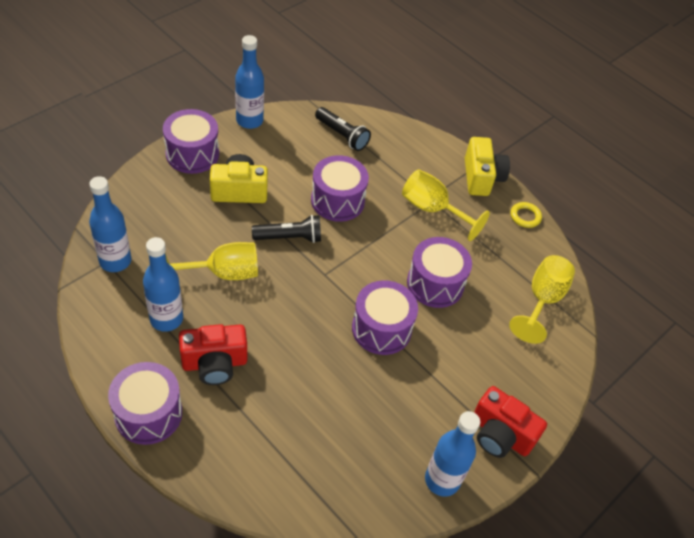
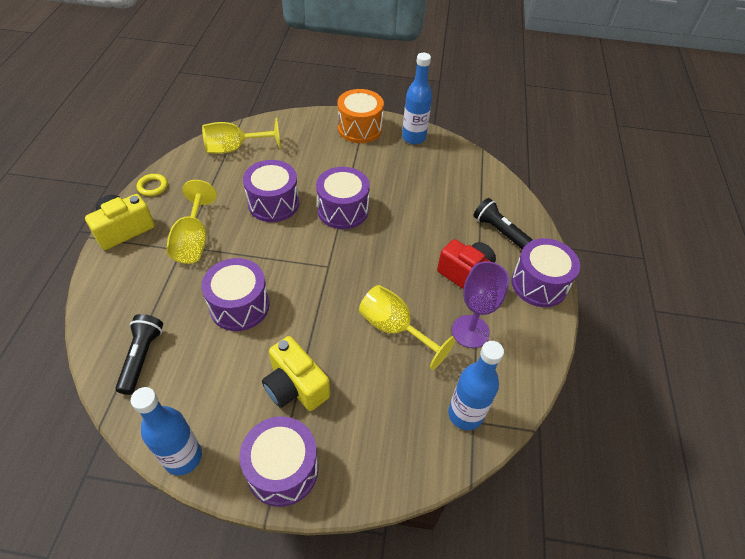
camera: 125 degrees left, 0 degrees up
(166, 319) = (470, 331): blue bottle -> purple goblet
(289, 237) = (314, 311): black flashlight -> black flashlight (499, 231)
(500, 434) = (360, 128): red camera -> orange drum

